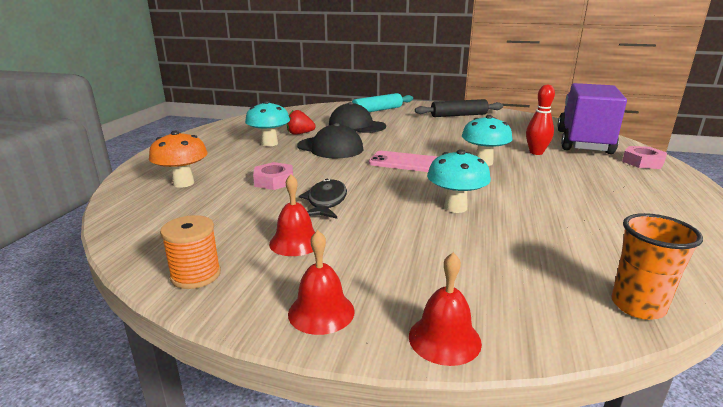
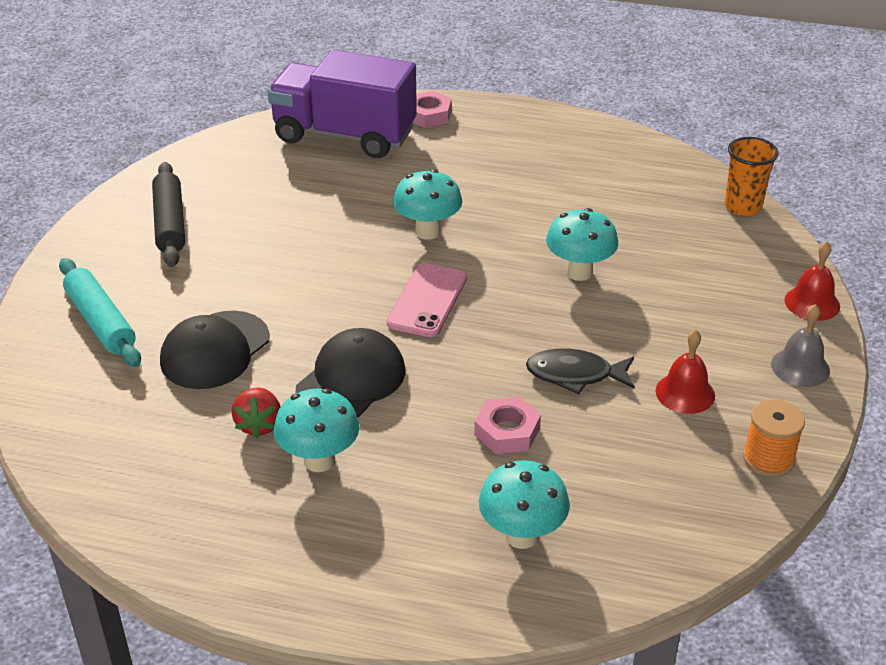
camera: 90 degrees left, 15 degrees up
(183, 183) = (522, 536): orange mushroom -> turquoise mushroom
(321, 312) = (800, 367): red bell -> grey bell
(536, 152) = (388, 182): red bowling pin -> none

